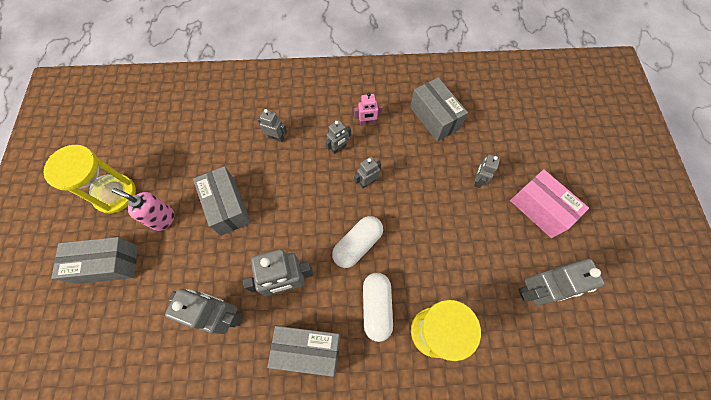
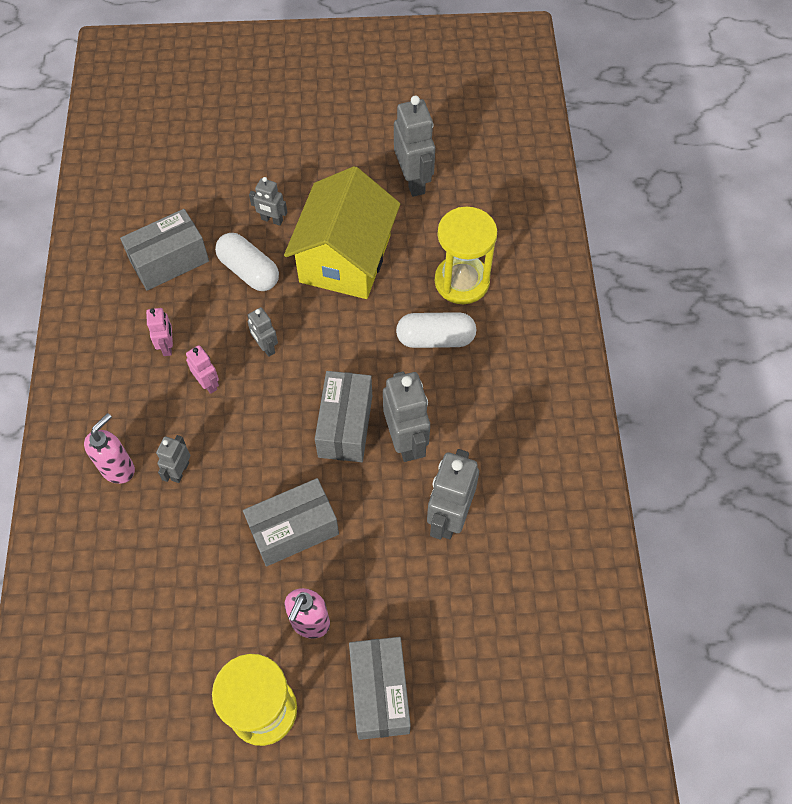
camera: 90 degrees left, 5 degrees down
(281, 105) = (118, 469): none -> pink soap dispenser
(308, 349) = (487, 412): grey box -> grey box (345, 426)
(338, 148) = (208, 383): grey robot -> pink robot
(357, 245) = (356, 359): white capsule -> white capsule (249, 271)
(448, 235) = (345, 258): none -> yellow house
(540, 209) = (315, 162): pink box -> none

